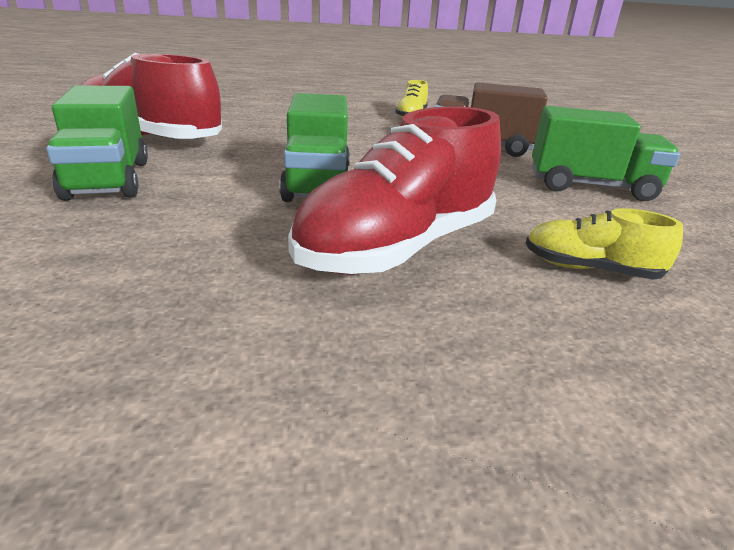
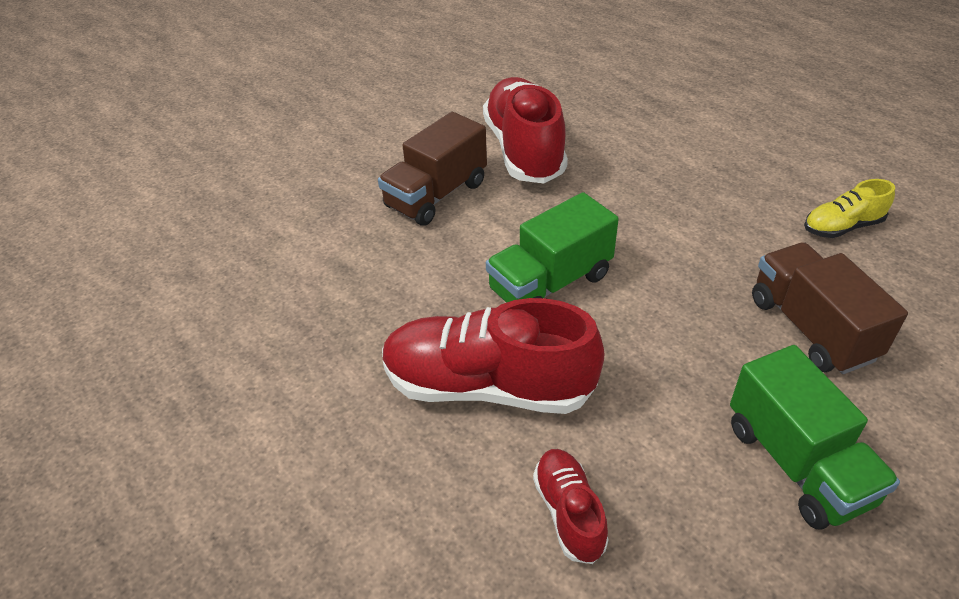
camera: 60 degrees right, 15 degrees up
(108, 180) = (436, 195): green truck -> brown truck
(590, 269) = (569, 513): yellow shoe -> red shoe

